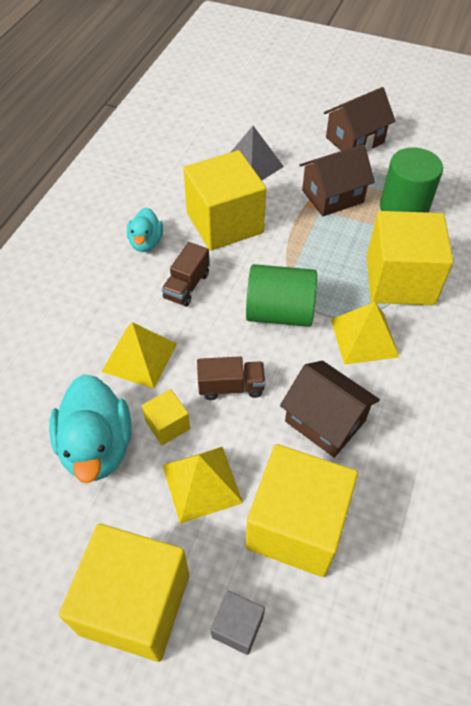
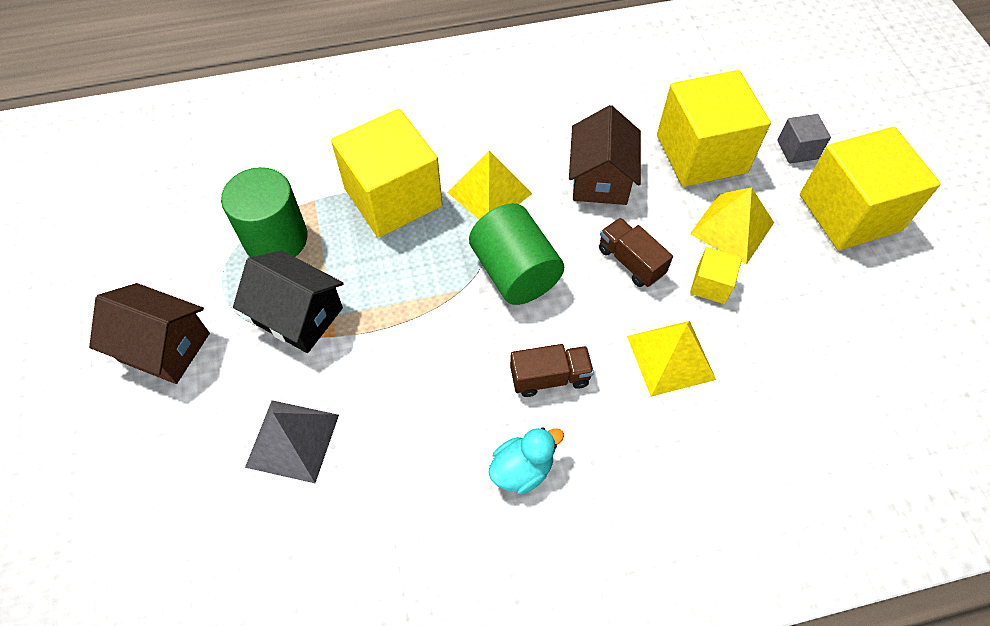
camera: 125 degrees left, 5 degrees up
(97, 447) = (781, 324): turquoise duck -> none
(225, 223) = (424, 403): yellow cube -> none
(332, 196) = (298, 316): brown house -> black house

